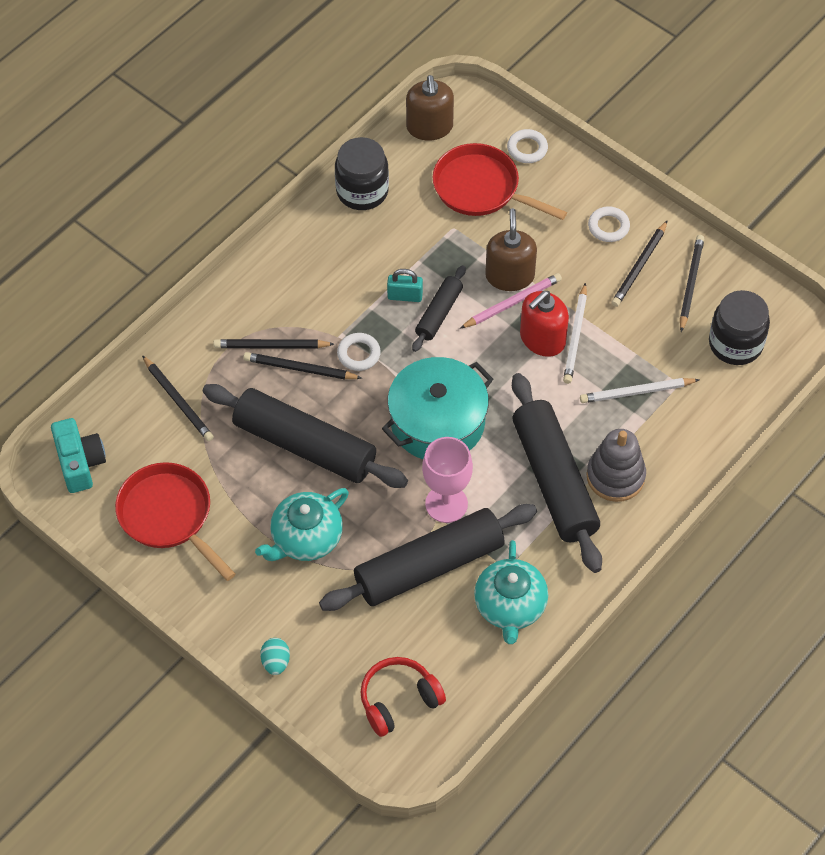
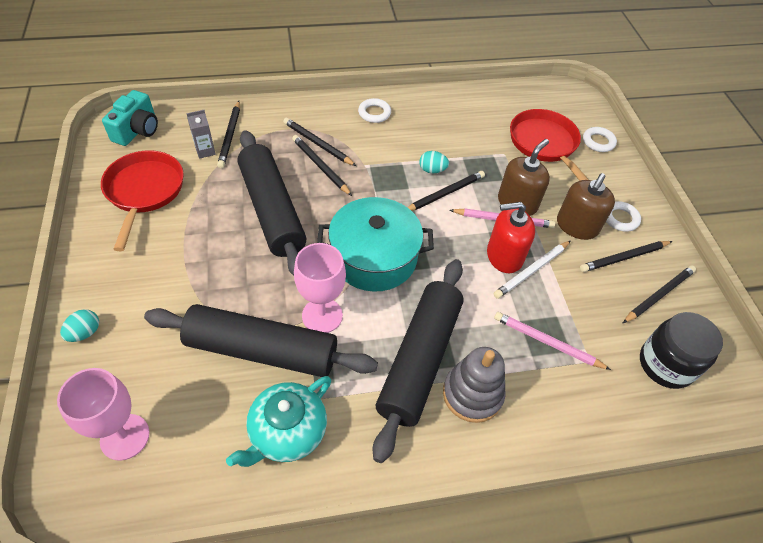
camera: 35 degrees right, 5 degrees down
(174, 434) = (205, 151): none -> grey carton
(305, 538) = (204, 266): turquoise teapot -> none
(359, 354) = (366, 182): white ring -> white ring (374, 113)
(362, 191) = (464, 102): black jar -> none
(399, 700) = (125, 437): red headphones -> pink goblet
(405, 296) = (432, 170): turquoise padlock -> turquoise egg
(429, 127) = (541, 96): brown soap dispenser -> brown soap dispenser (576, 226)
(439, 313) = (445, 194): black rolling pin -> black pencil
(637, 392) = (547, 342): white pencil -> pink pencil

